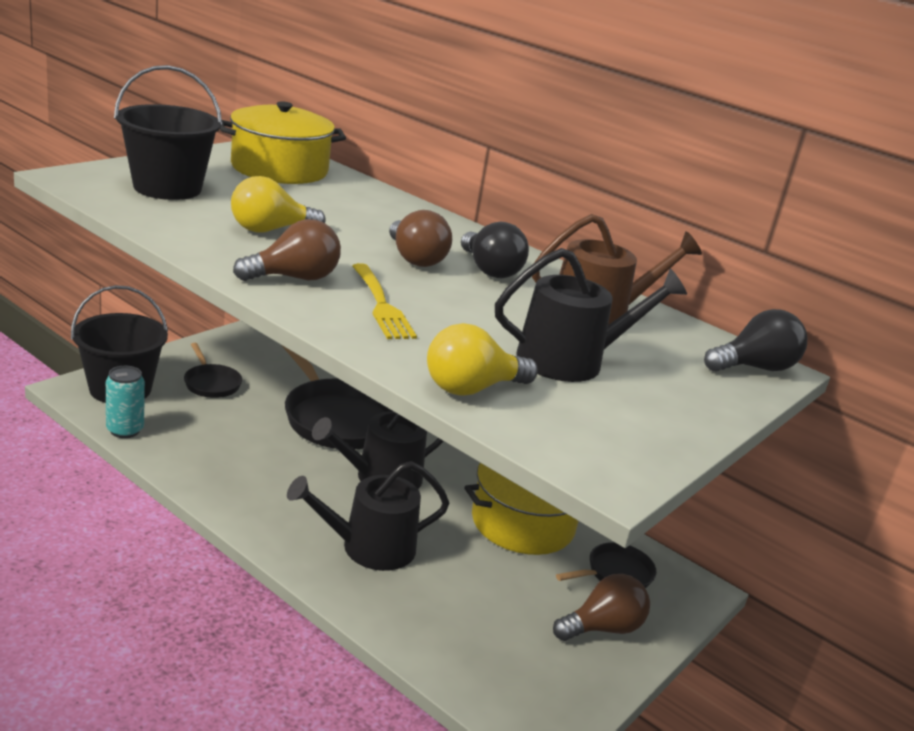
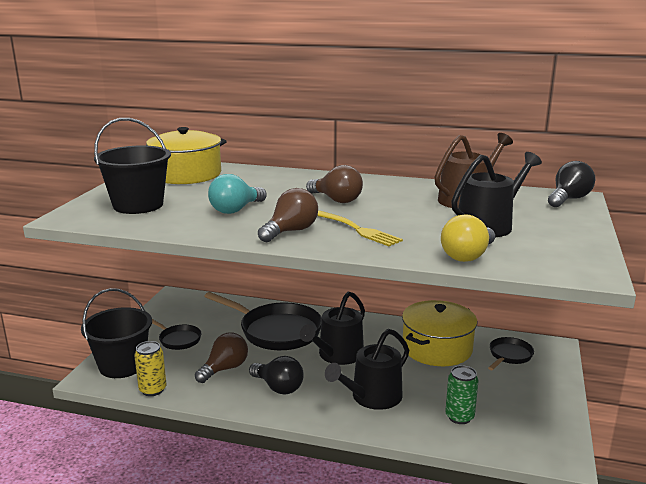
camera: 20 degrees left, 5 degrees down
(125, 430) = (152, 390): turquoise can -> yellow can
(270, 230) = (236, 210): yellow light bulb -> turquoise light bulb
(456, 621) = (459, 417): none -> green can
(489, 270) = (382, 193): black light bulb -> black light bulb (278, 387)
(602, 628) = (532, 387): brown light bulb -> brown light bulb (225, 369)

